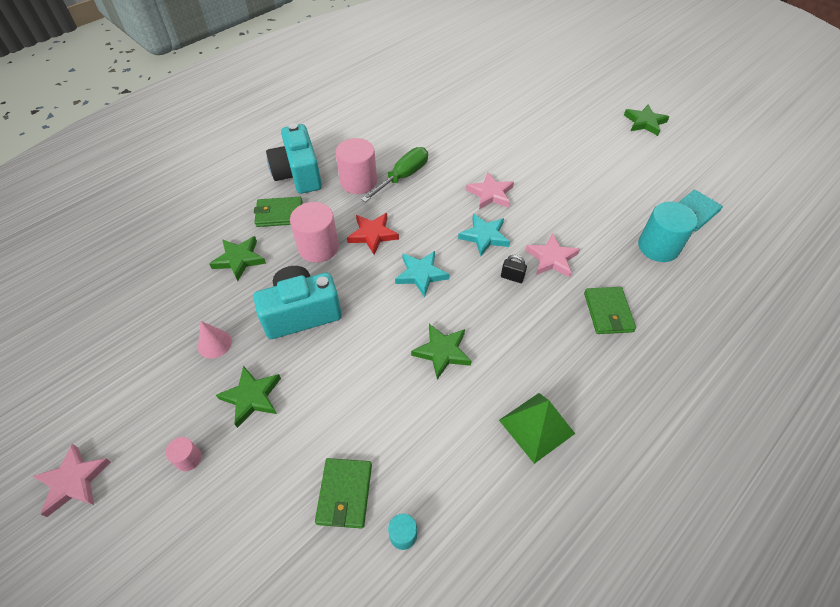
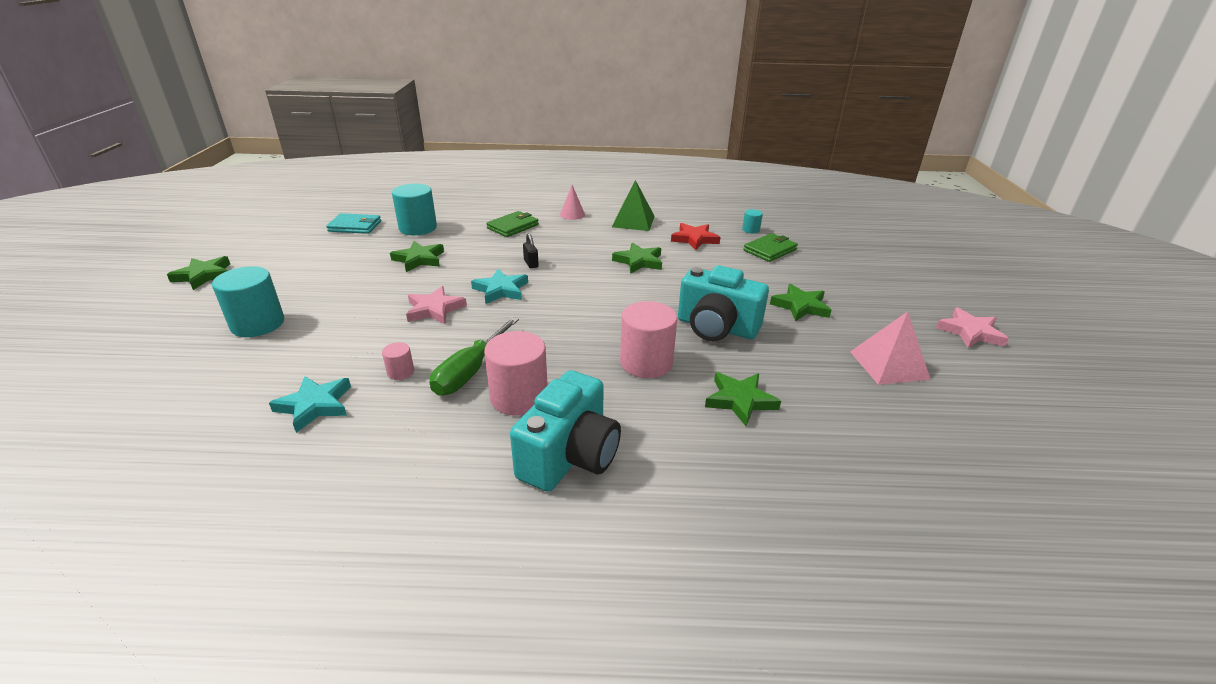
camera: 135 degrees left, 20 degrees down
(148, 367) = (888, 365): none -> pink pyramid
(188, 458) = (868, 303): pink cylinder -> pink cylinder (400, 372)
(214, 344) = (813, 348): pink cone -> pink cone (572, 214)
(279, 214) = (650, 420): green wallet -> none
(372, 235) = (583, 342): red star -> red star (694, 239)
(402, 177) = (470, 371): green screwdriver -> green screwdriver turned 60 degrees counterclockwise
(421, 274) = (588, 297): turquoise star -> turquoise star (315, 405)
(547, 126) = (258, 324): none -> turquoise cylinder
(551, 258) = (487, 257): pink star -> none
(583, 220) = (419, 259): none -> green star

